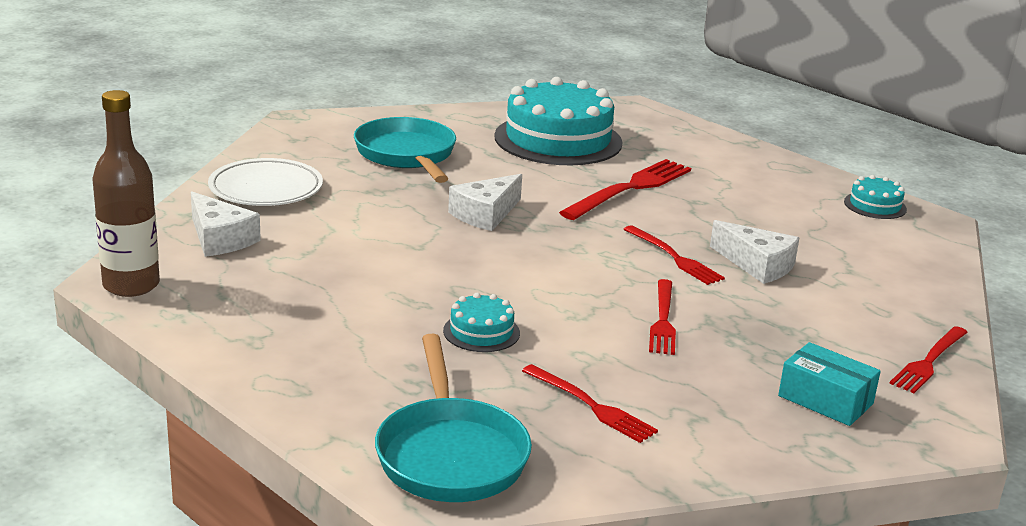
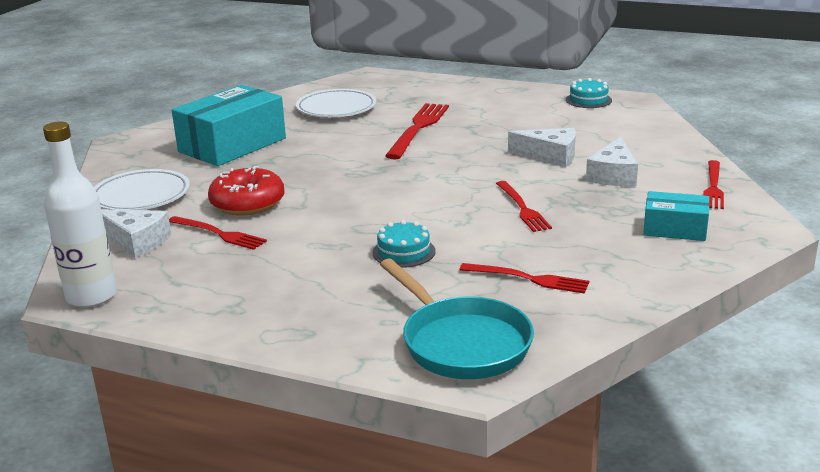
camera: 20 degrees left, 0 degrees up
(131, 285) = (91, 296): brown bottle -> white bottle
(365, 228) = (247, 203): none -> red donut
(407, 155) = (232, 145): turquoise pan -> turquoise box
(485, 214) = (331, 171): white cheese -> white cheese (613, 175)
(558, 139) = (336, 108): turquoise cake -> white plate
(674, 257) = (491, 165): red fork -> red fork (219, 234)

